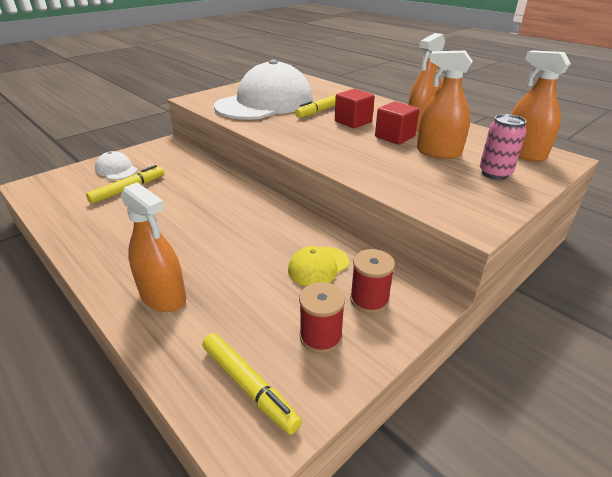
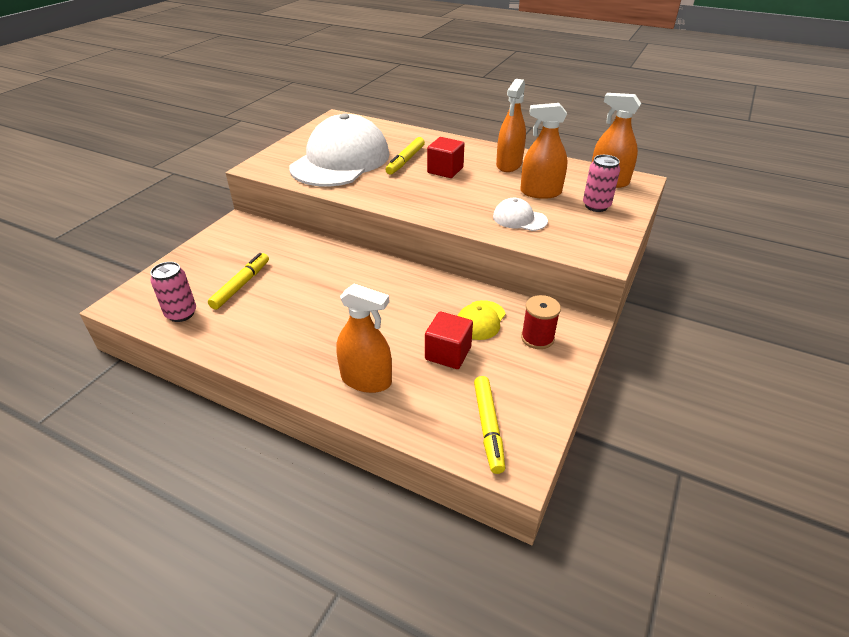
camera: 20 degrees left, 5 degrees up
(64, 202) = (181, 314): none -> pink can
(116, 169) = (207, 265): white cap -> white cap (519, 219)
(249, 386) = (488, 427): yellow marker -> yellow marker turned 60 degrees clockwise
(320, 337) = (518, 377): red spool -> none
(394, 137) = (494, 182): red cube -> red cube (448, 353)

